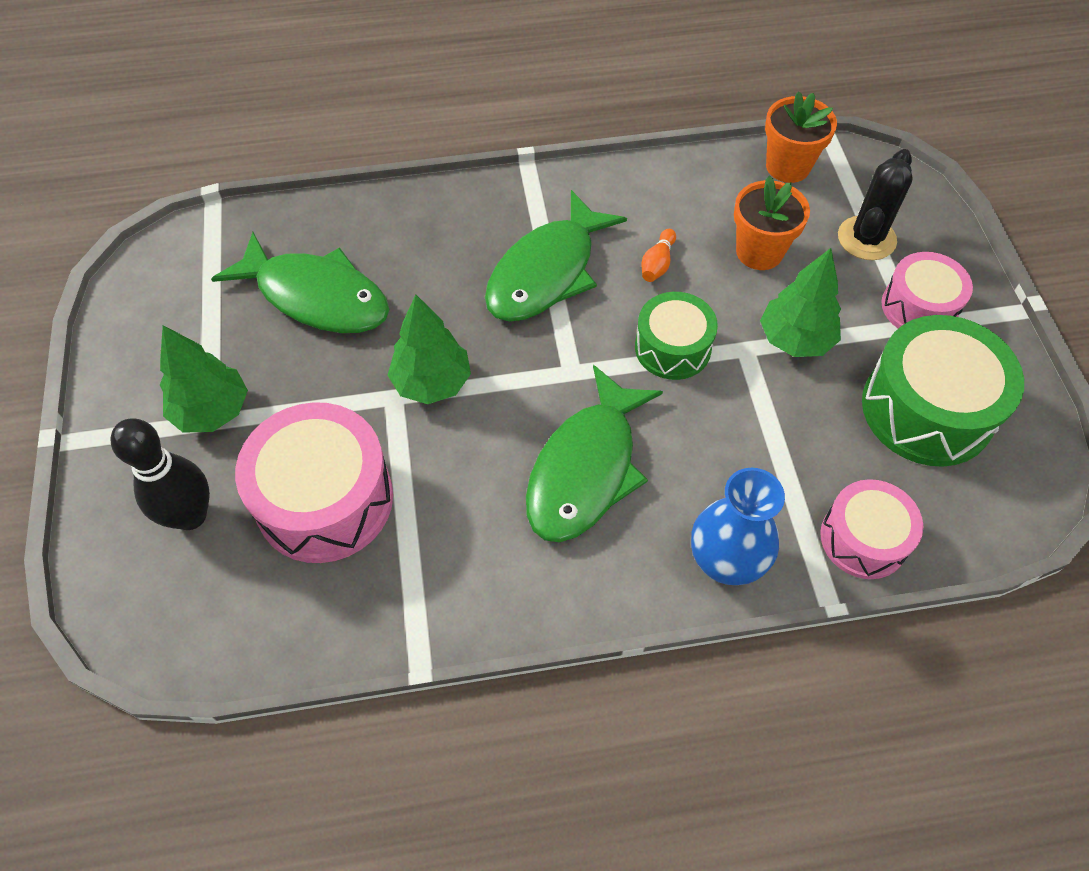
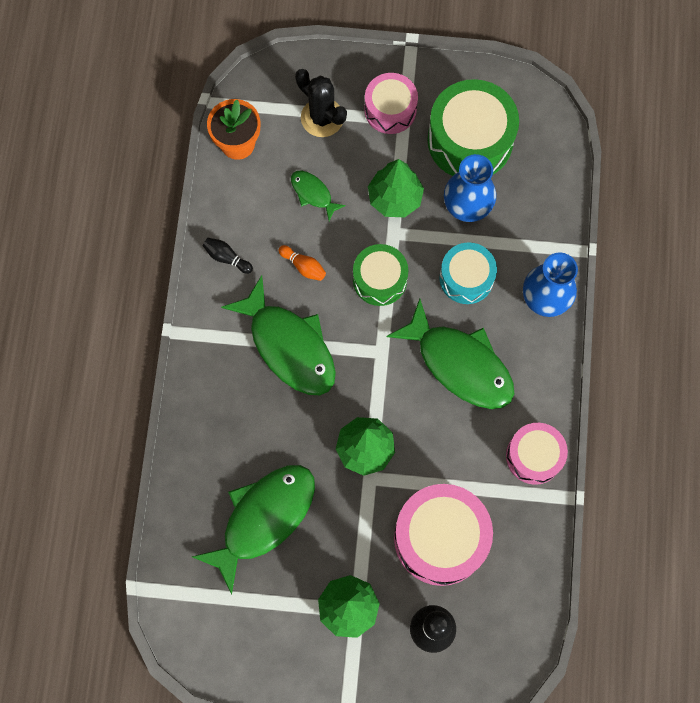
camera: 75 degrees left, 15 degrees up
(637, 189) = (227, 258): none -> black bowling pin
(717, 449) = (466, 278): none -> turquoise drum
(759, 252) = (313, 193): orange flower pot -> green fish
(823, 427) = (467, 207): none -> blue vase
(863, 539) = (548, 215): pink drum -> pink drum (534, 456)

